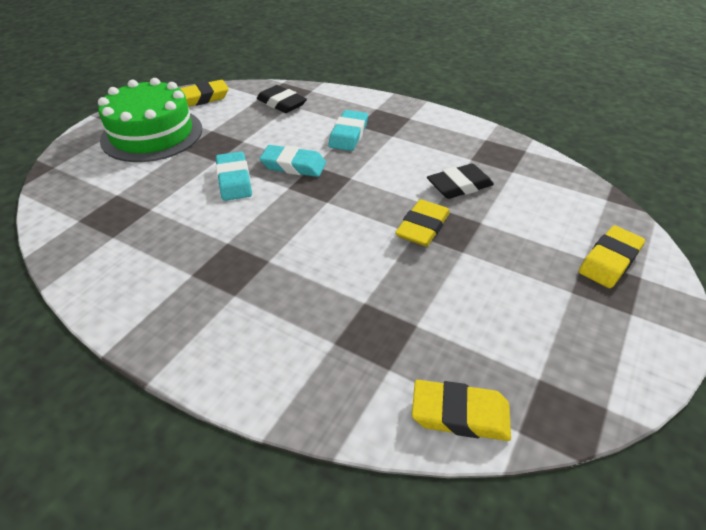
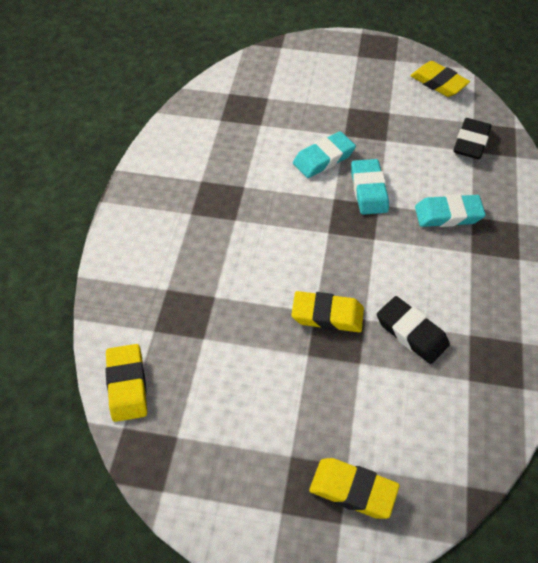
camera: 70 degrees right, 10 degrees up
(152, 134) = (358, 78): green cake -> none

